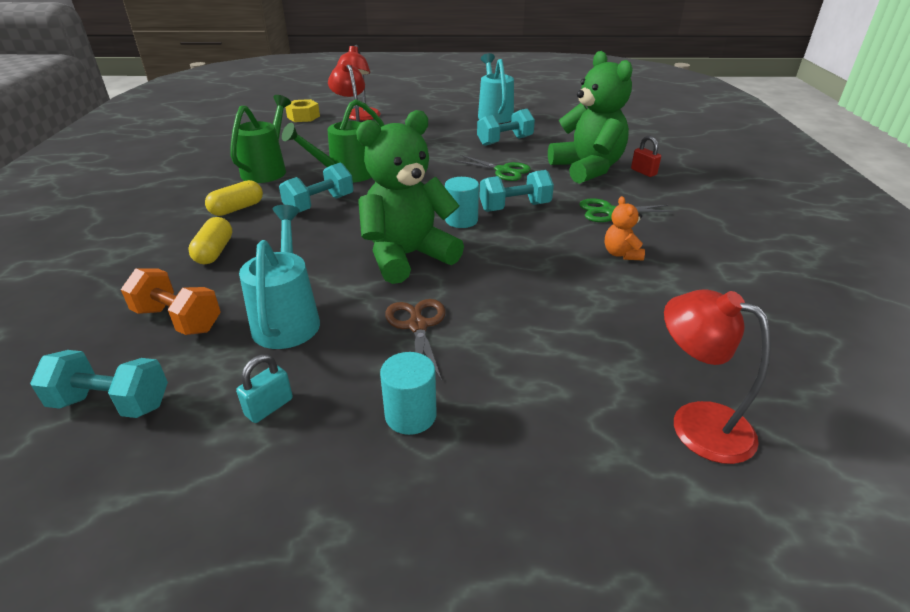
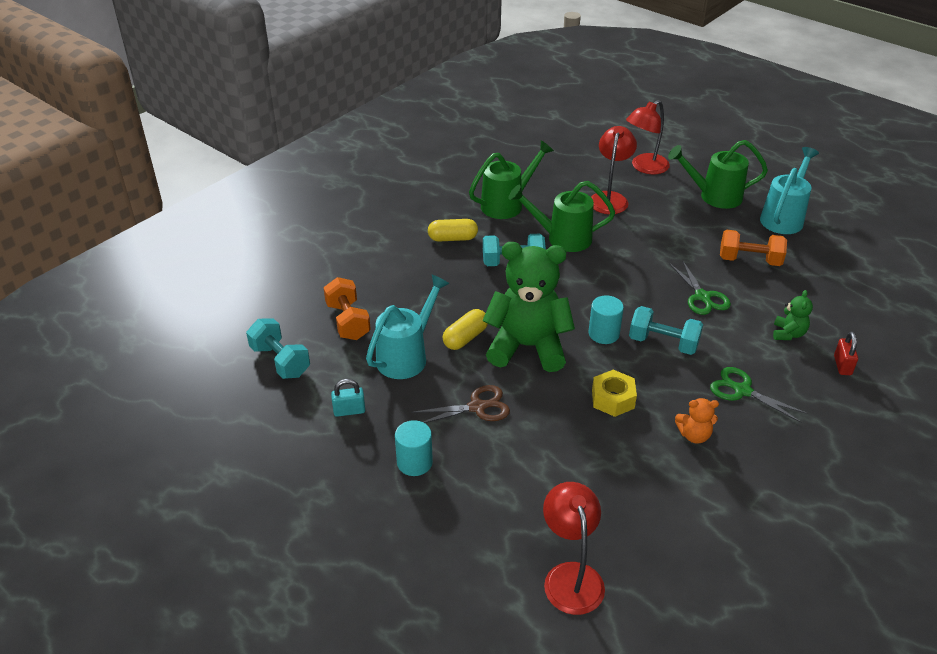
camera: 40 degrees right, 5 degrees up
(214, 252) = (407, 274): yellow capsule -> yellow capsule (465, 338)
(303, 117) = (593, 145): yellow nut -> yellow nut (613, 399)
(417, 326) = (477, 407): brown scissors -> brown scissors turned 45 degrees clockwise
(433, 118) = (714, 196): none -> green watering can
(505, 141) = (749, 260): turquoise dumbbell -> orange dumbbell
(587, 169) = (788, 334): green teddy bear -> green teddy bear, size x0.43
(621, 254) = (694, 435): orange teddy bear -> orange teddy bear turned 120 degrees counterclockwise

